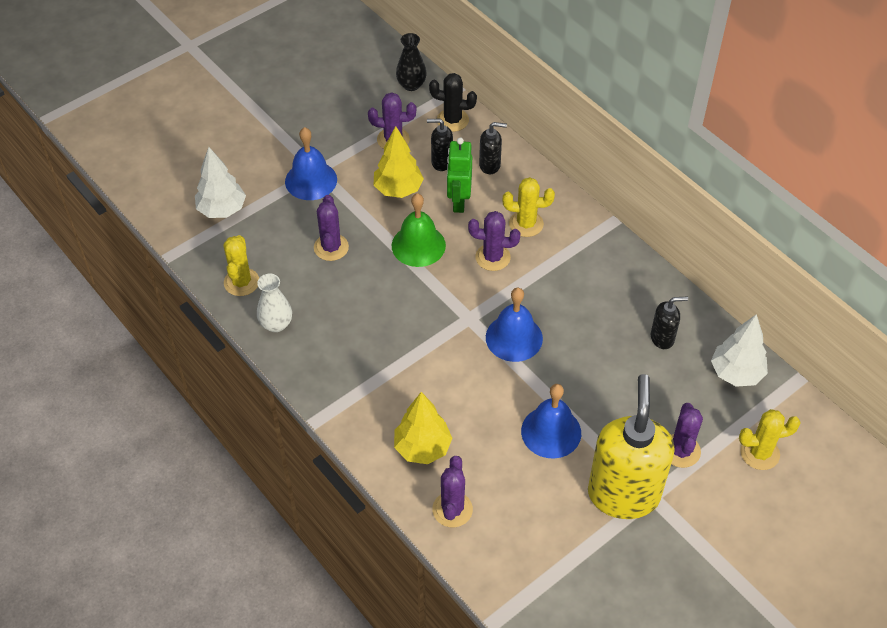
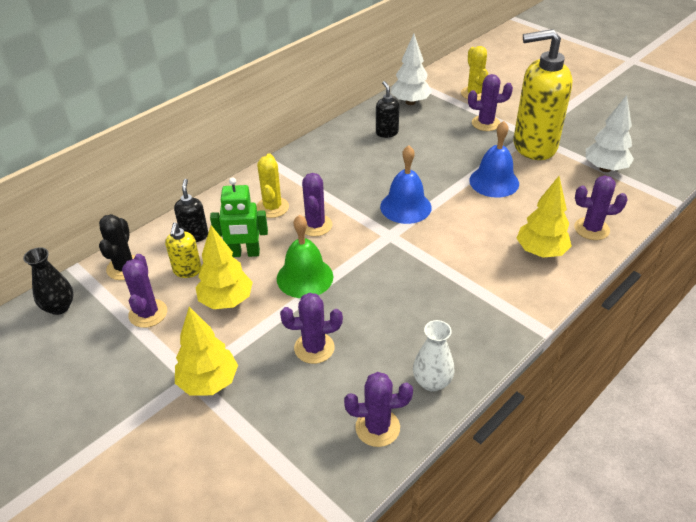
camera: 95 degrees left, 10 degrees down
(222, 210) = (259, 473): white tree -> white tree (605, 168)
(241, 282) = (377, 427): yellow cactus -> purple cactus
(311, 180) = (209, 382): blue bell -> yellow tree
(441, 162) = (187, 271): black soap dispenser -> yellow soap dispenser

